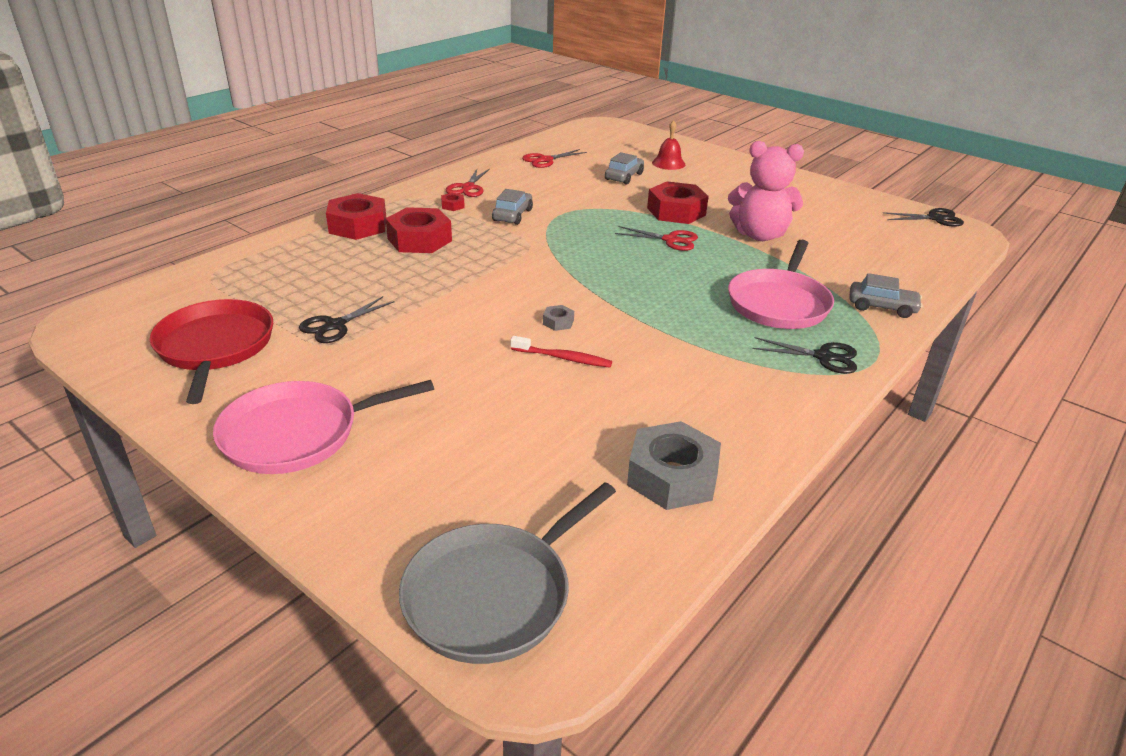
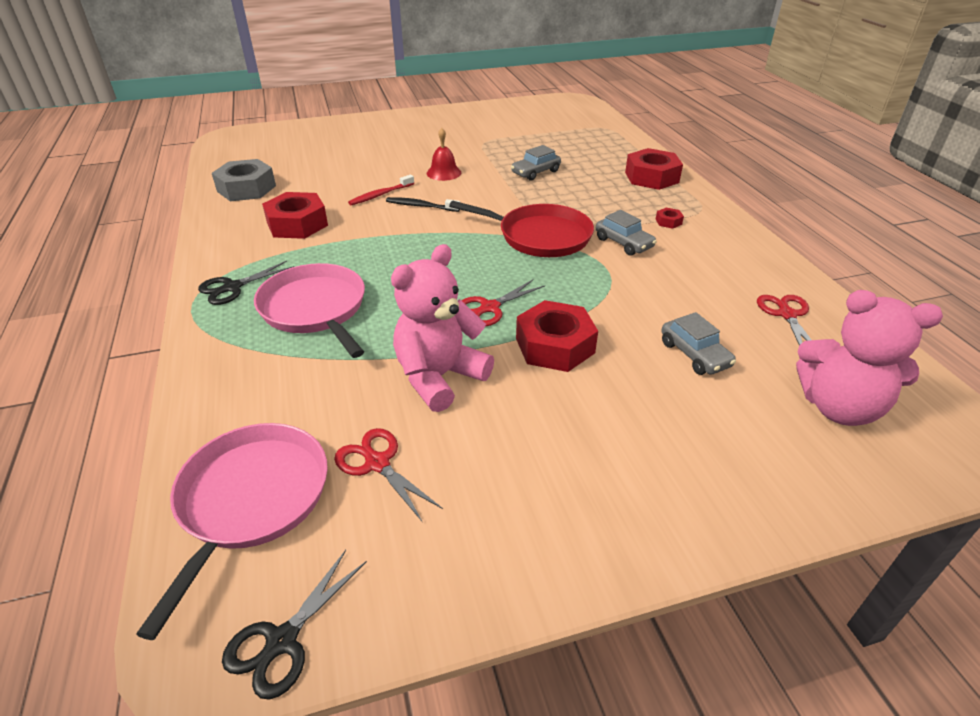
camera: 125 degrees right, 5 degrees up
(215, 347) = (514, 120): red pan -> red pan (540, 236)
(298, 433) = (413, 125): pink pan -> pink pan (251, 500)
(335, 325) = (503, 146): black scissors -> none
(419, 240) = (604, 193): red nut -> red nut (297, 224)
(468, 188) = (712, 240): red scissors -> red scissors (377, 463)
(494, 594) = (262, 138): grey pan -> none
(558, 322) = (421, 206): grey nut -> black toothbrush
(618, 145) = (838, 407): none -> pink teddy bear
(668, 163) = (732, 424): red bell -> red bell (444, 173)
(882, 307) = (225, 368): grey car -> grey car (535, 172)

